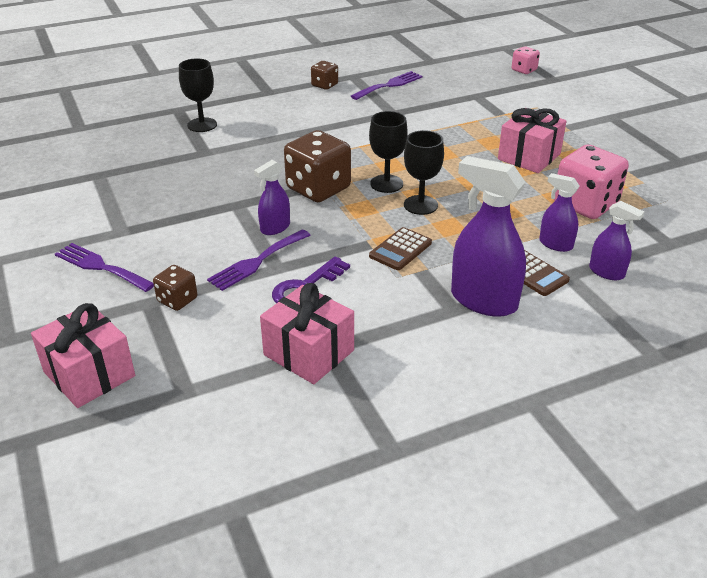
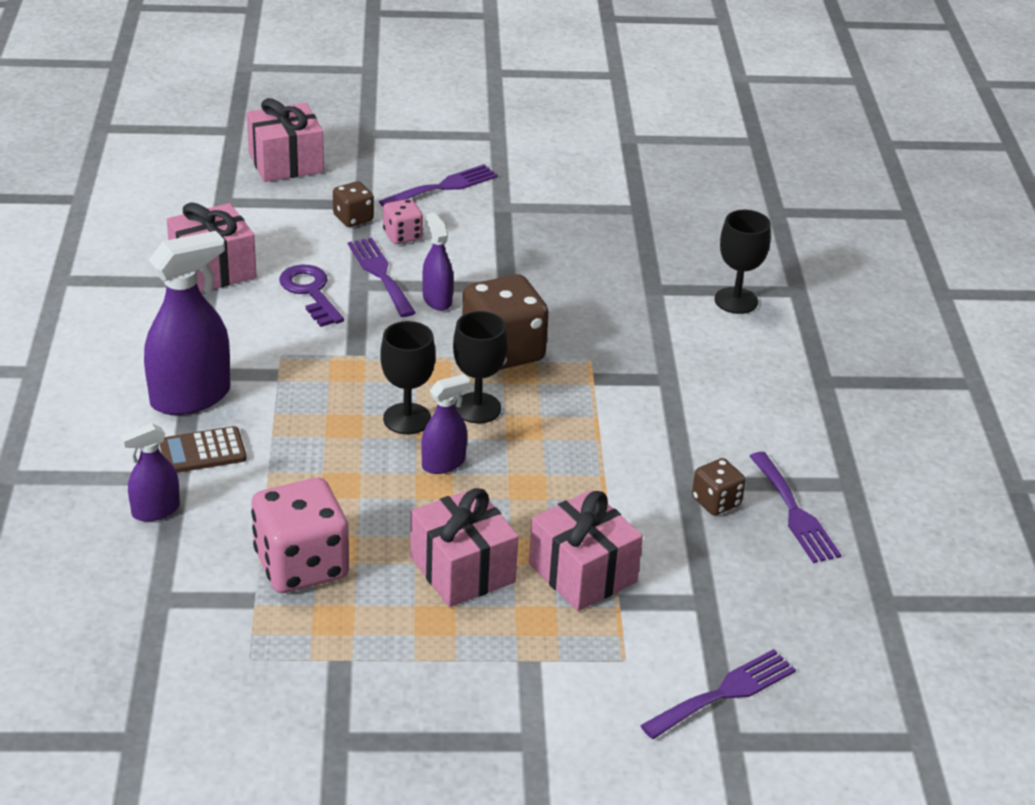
camera: 110 degrees right, 0 degrees up
(324, 85) = (825, 442): brown dice -> brown dice (716, 502)
(400, 249) = (326, 372): brown calculator -> none
(492, 126) = (582, 573): none -> pink gift
(524, 70) = (790, 715): pink dice -> pink dice (402, 235)
(529, 83) = (724, 693): none -> purple fork
(555, 244) = (240, 495): purple spray bottle -> purple spray bottle (443, 463)

